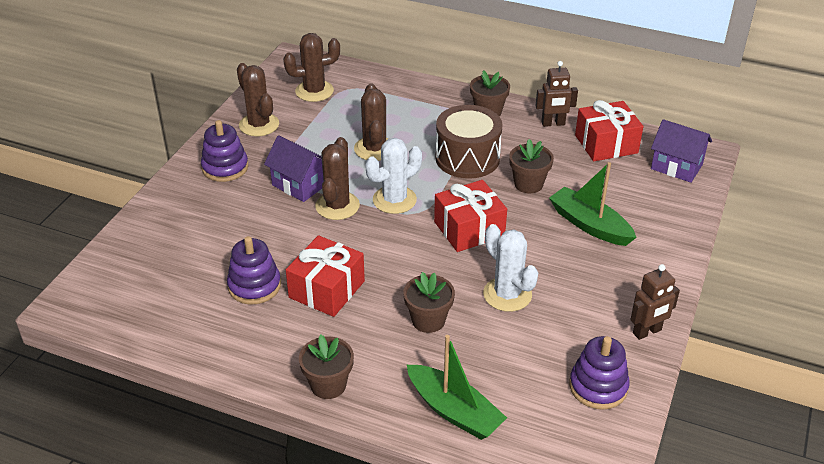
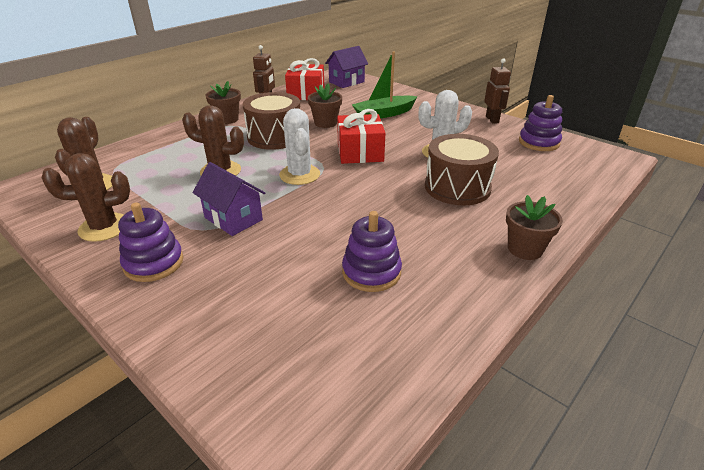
camera: 70 degrees left, 5 degrees down
(299, 185) = (233, 219): purple house -> purple house turned 75 degrees clockwise
(326, 289) = (398, 228): red gift -> none
(337, 206) = (284, 203): brown cactus -> none
(428, 320) = (457, 187): brown flower pot -> brown drum
(454, 411) = (559, 195): green boat -> none

